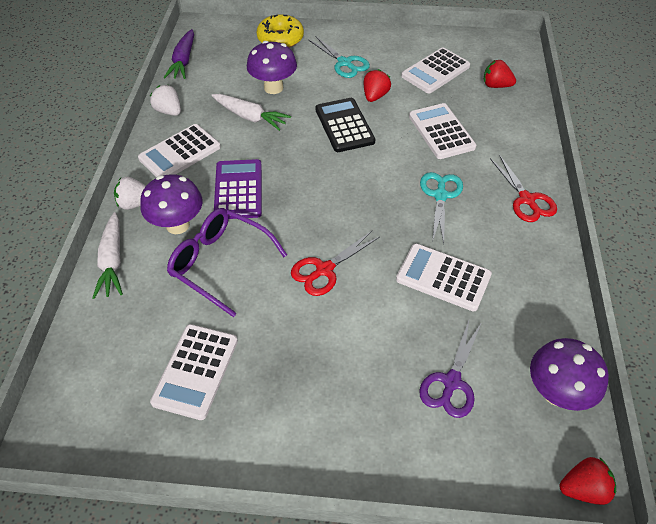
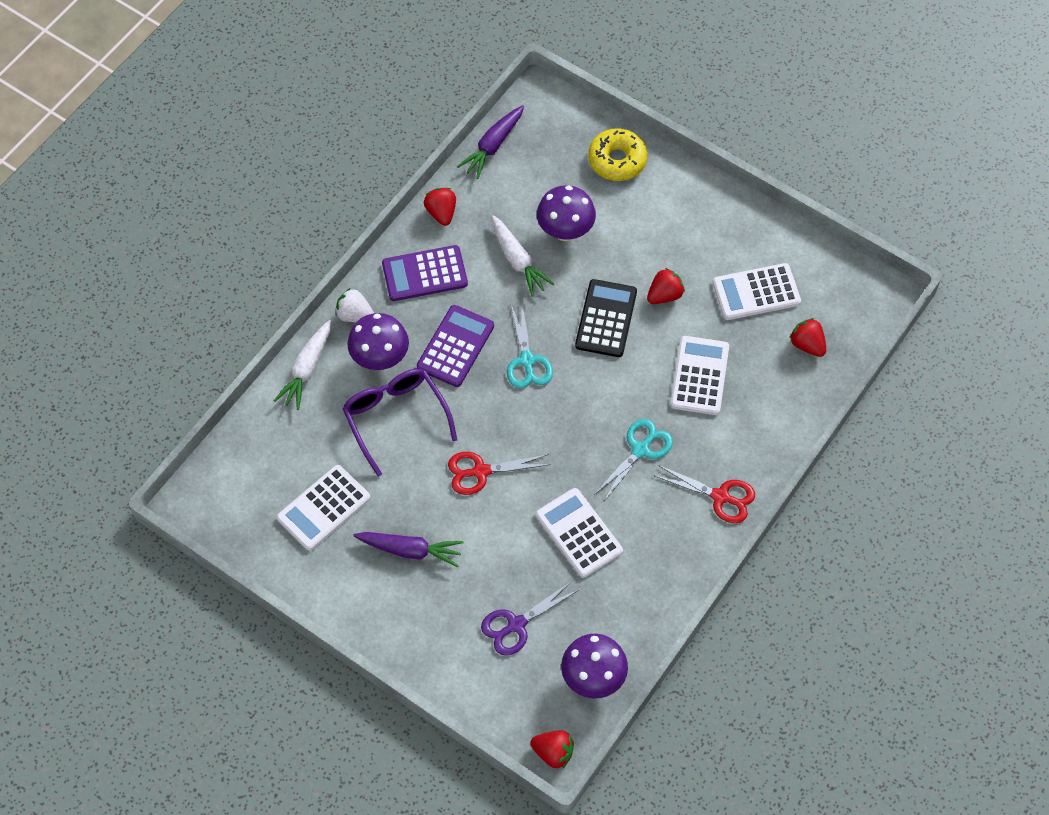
camera: 30 degrees right, 10 degrees up
(169, 111) = (441, 213): white strawberry -> red strawberry
(180, 153) = (424, 274): white calculator -> purple calculator
(305, 367) = (410, 550): none -> purple carrot
(344, 63) = (664, 232): turquoise scissors -> turquoise scissors (527, 361)
(526, 199) = (720, 497): red scissors -> red scissors turned 75 degrees counterclockwise

